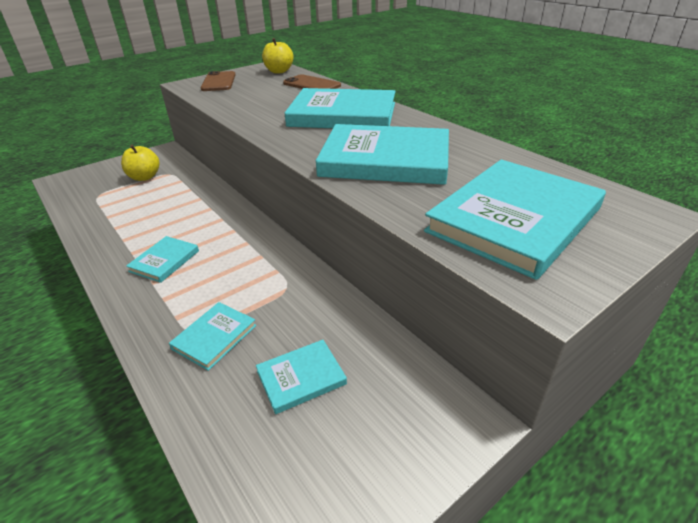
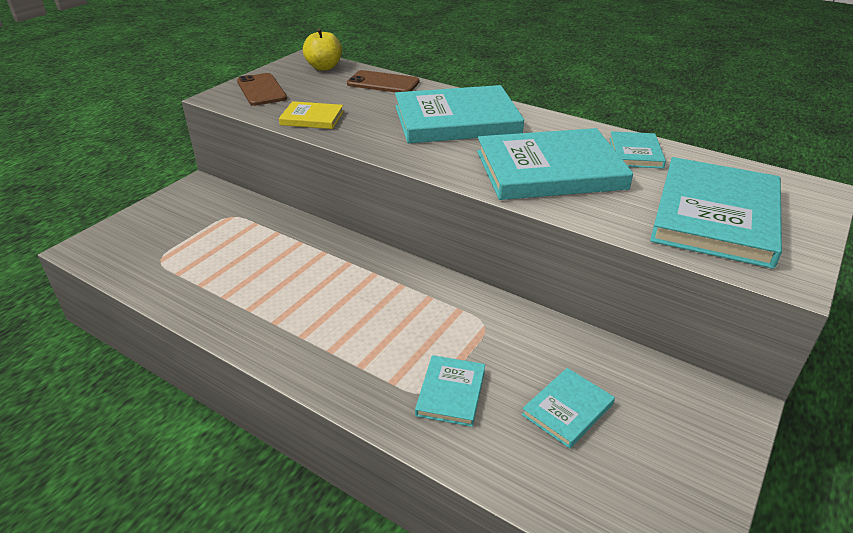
camera: 20 degrees left, 0 degrees up
(144, 177) = (203, 226): yellow apple -> none
(164, 261) = (323, 324): turquoise book -> turquoise book (635, 153)
(233, 103) = (312, 118): none -> yellow book

